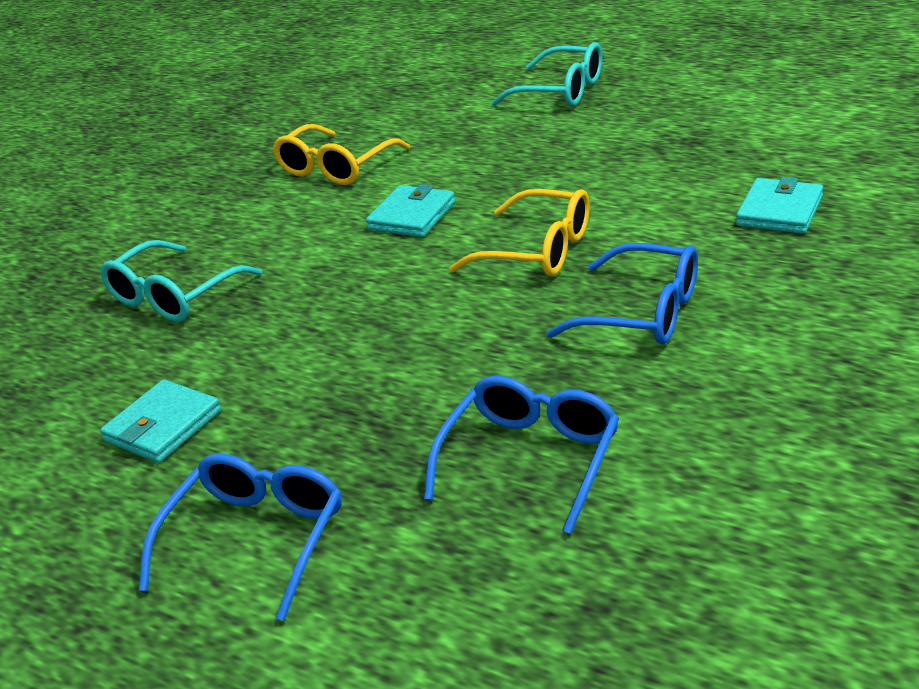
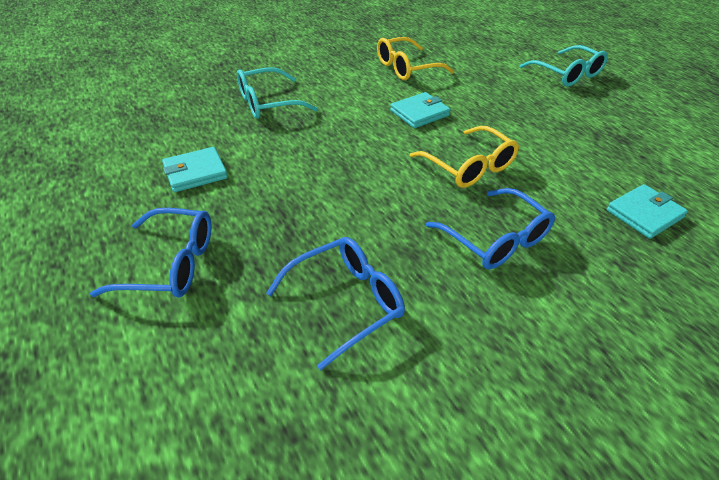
camera: 25 degrees right, 10 degrees up
(256, 539) = (171, 264): blue glasses -> blue glasses turned 45 degrees clockwise

